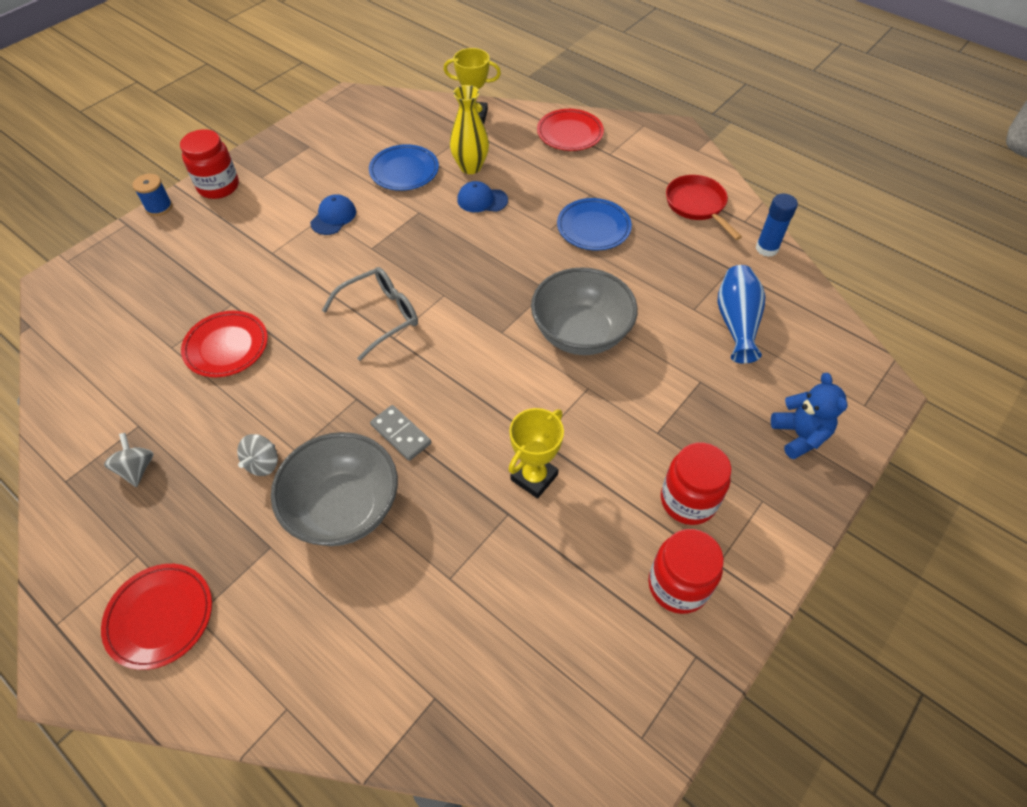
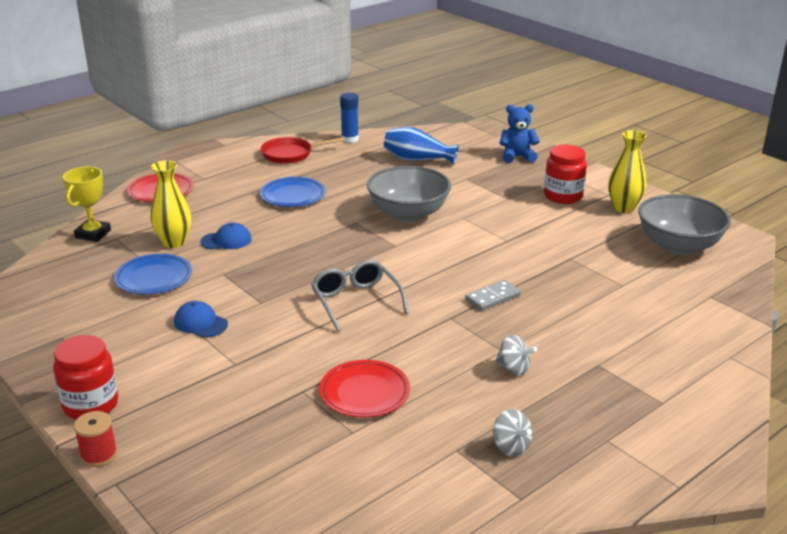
camera: 80 degrees left, 25 degrees down
(137, 469) = (511, 446): grey spinning top -> grey spinning top turned 120 degrees counterclockwise
(159, 207) = (99, 455): blue spool -> red spool
(160, 617) = (665, 422): red plate -> none
(344, 507) = (562, 327): grey bowl -> grey bowl (678, 246)
(482, 200) = (226, 240): blue cap -> blue cap turned 120 degrees counterclockwise
(534, 477) = (540, 245): yellow trophy -> none
(678, 585) = (623, 208): red jar -> yellow vase

